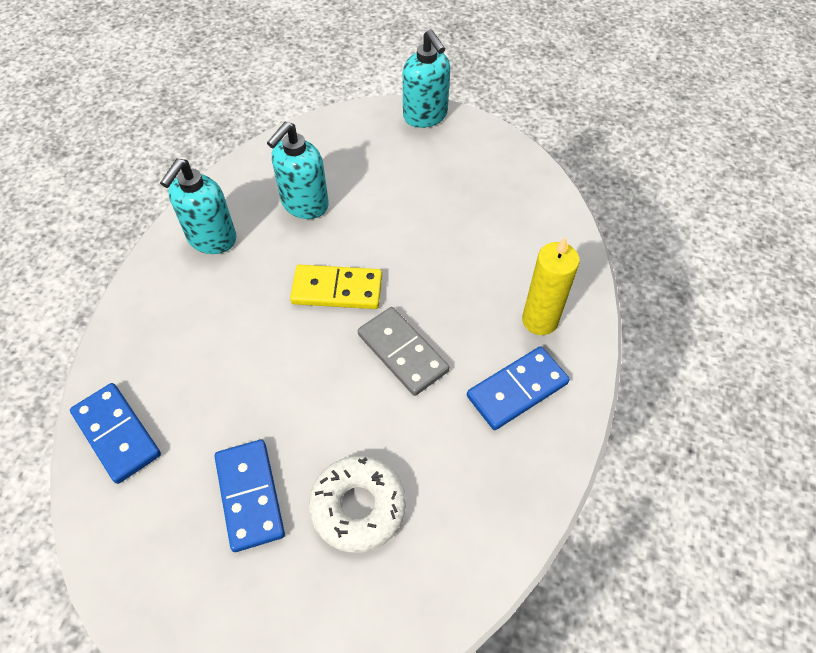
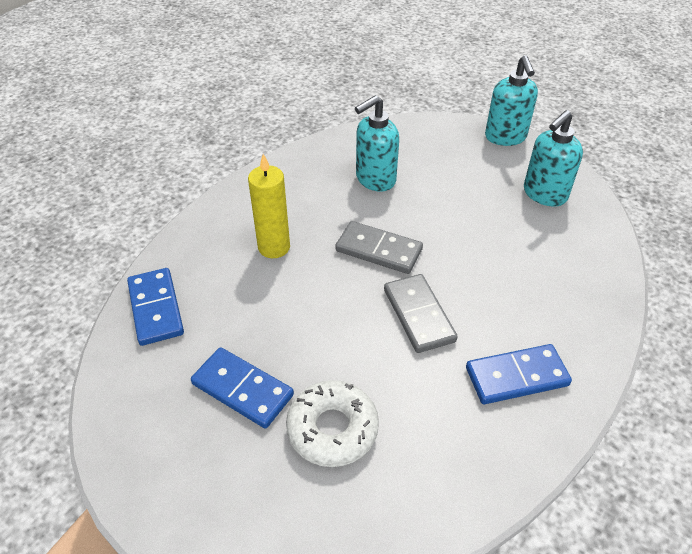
camera: 20 degrees right, 10 degrees down
(211, 239) = (288, 186): turquoise soap dispenser -> turquoise soap dispenser (544, 194)
(250, 496) = (242, 389): blue domino -> blue domino turned 60 degrees counterclockwise
(337, 289) = (379, 250): yellow domino -> grey domino
(540, 320) = (558, 324): yellow candle -> yellow candle (274, 247)

